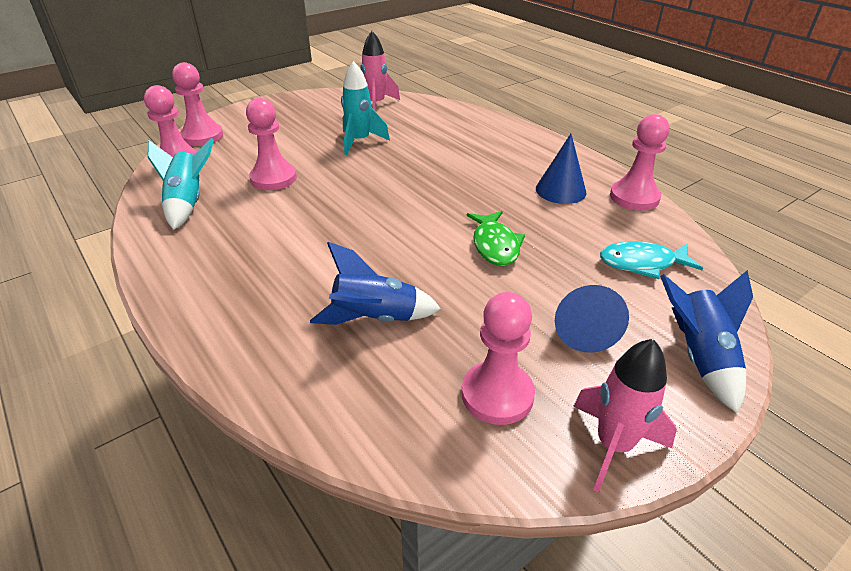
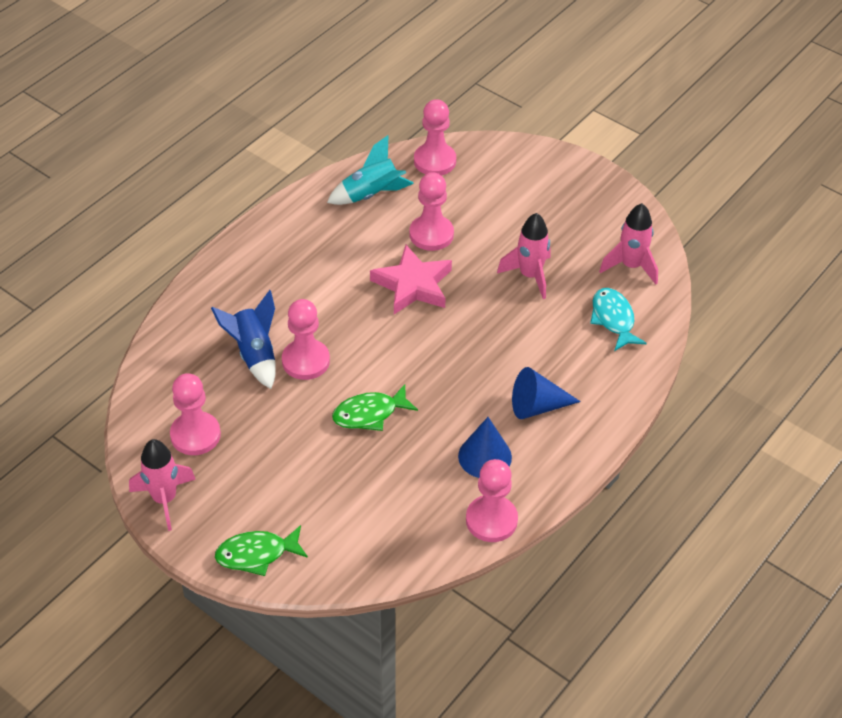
camera: 75 degrees right, 10 degrees up
(202, 136) = (493, 155): pink pawn -> pink pawn (306, 361)
(333, 197) = (413, 285): none -> pink star
(359, 142) = (530, 276): turquoise rocket -> pink rocket
(583, 328) = (273, 481): blue cone -> blue cone (537, 406)
(642, 263) = (372, 522): turquoise fish -> turquoise fish (613, 319)
(699, 357) = (257, 554): blue rocket -> green fish

